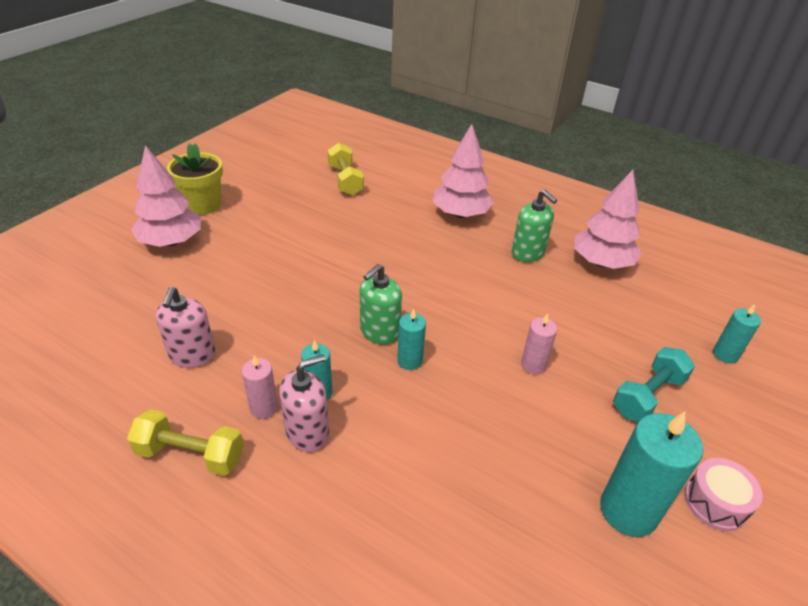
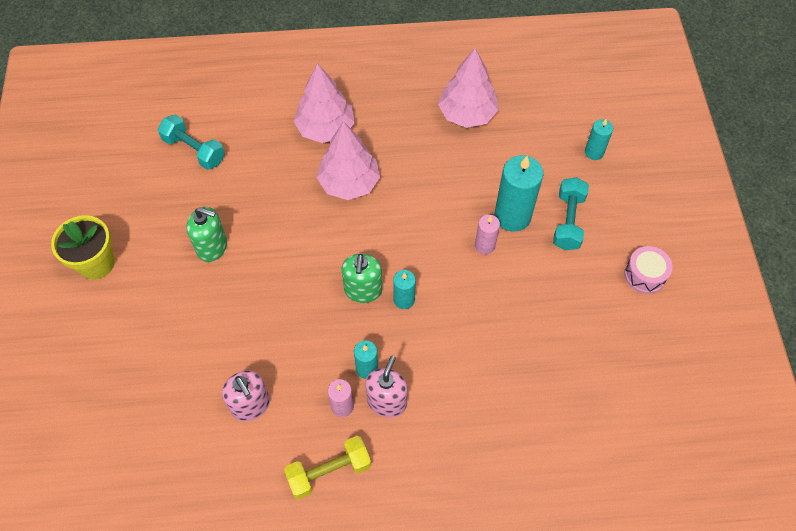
camera: 35 degrees left, 20 degrees up
(171, 241) = (114, 320): pink tree -> pink tree (349, 183)
(345, 180) = (194, 150): yellow dumbbell -> turquoise dumbbell
(528, 253) = (408, 139): green soap dispenser -> green soap dispenser (212, 247)
(628, 510) = (604, 314): turquoise candle -> turquoise candle (512, 216)

